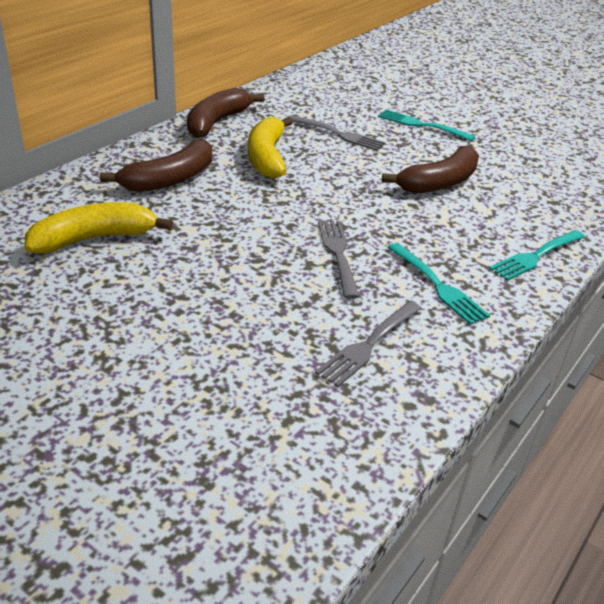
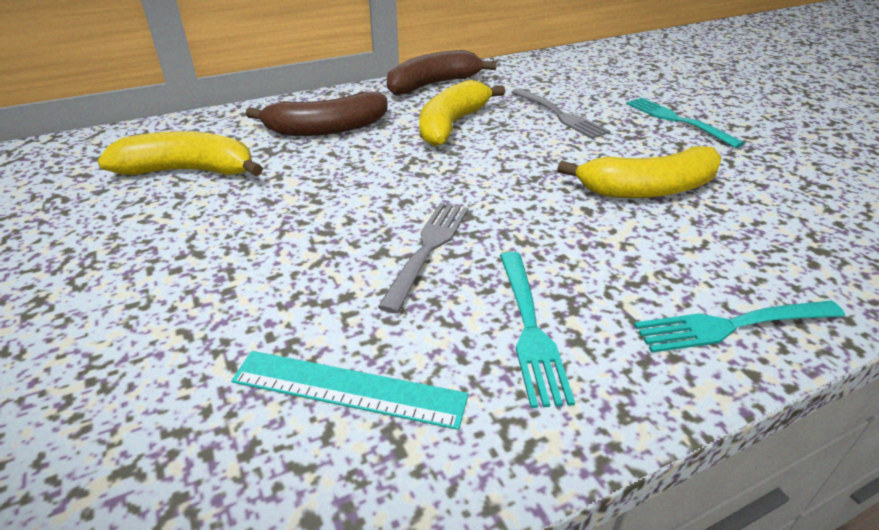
camera: 30 degrees right, 0 degrees up
(369, 344) = (348, 388): grey fork -> turquoise ruler
(439, 183) = (648, 189): brown banana -> yellow banana

